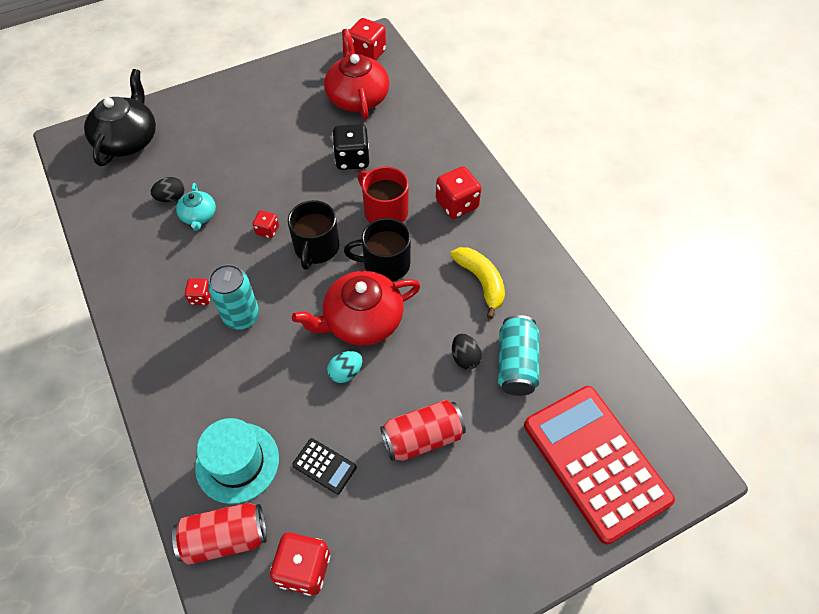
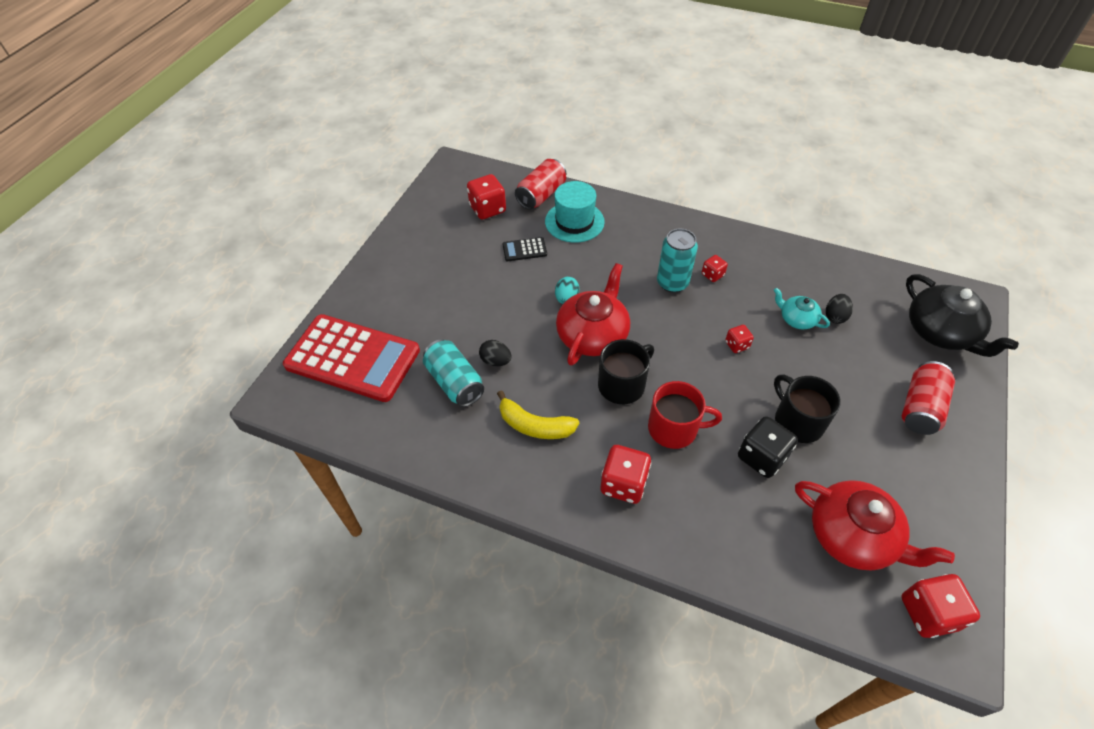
camera: 140 degrees right, 5 degrees down
(316, 248) = (686, 359): black mug -> black mug (797, 421)
(422, 437) = (480, 298): red can -> red can (920, 408)

